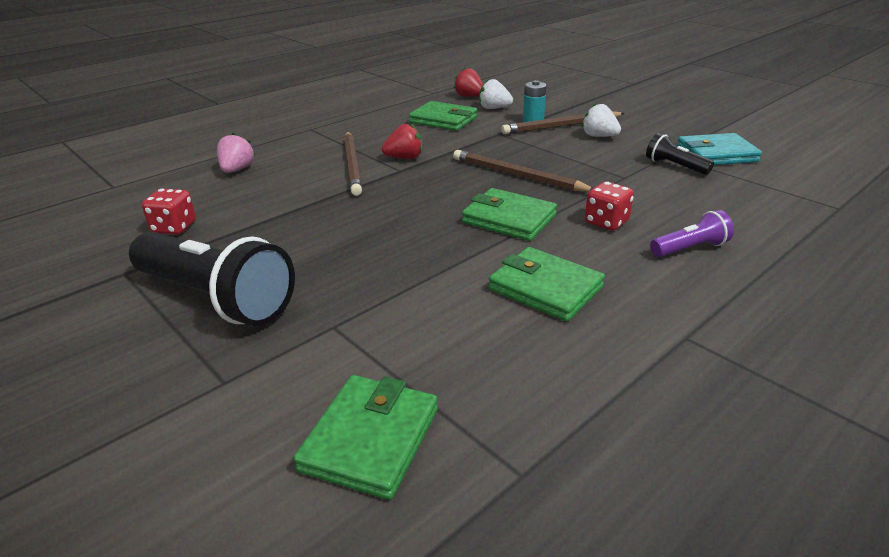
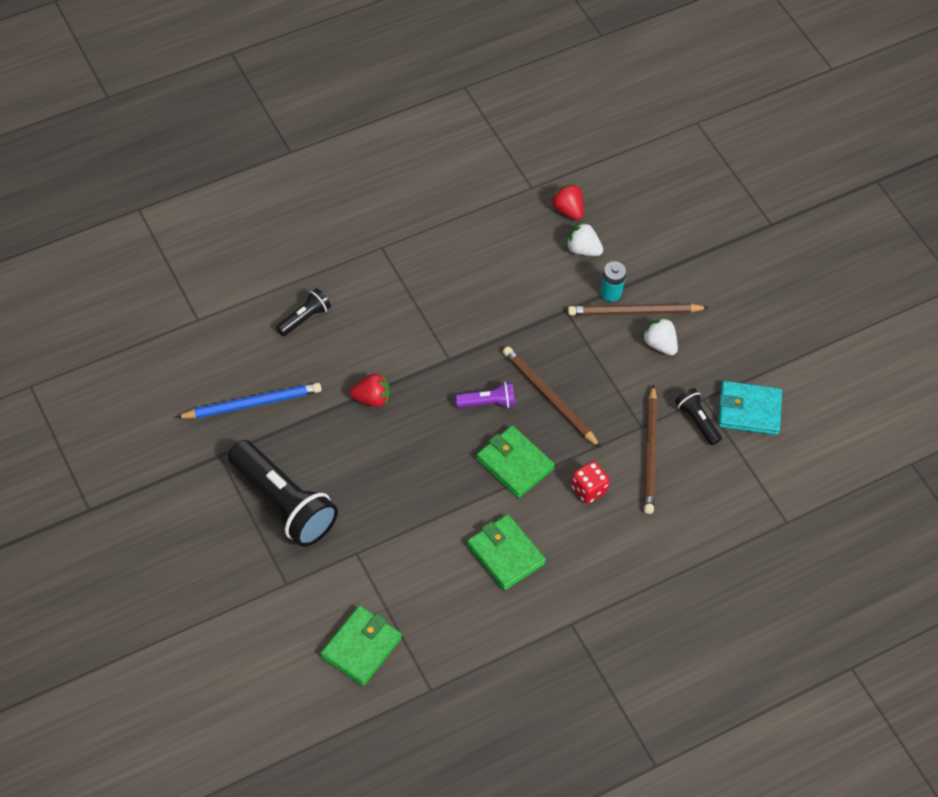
camera: 10 degrees right, 25 degrees up
(174, 227) = (252, 403): red dice -> blue pencil
(237, 170) = (304, 318): pink strawberry -> black flashlight
(352, 165) = (409, 337): brown pencil -> brown pencil (650, 452)
(404, 158) = (459, 337): red strawberry -> red strawberry (371, 399)
(443, 120) = (520, 264): green wallet -> none
(690, 248) = (631, 539): purple flashlight -> purple flashlight (487, 402)

